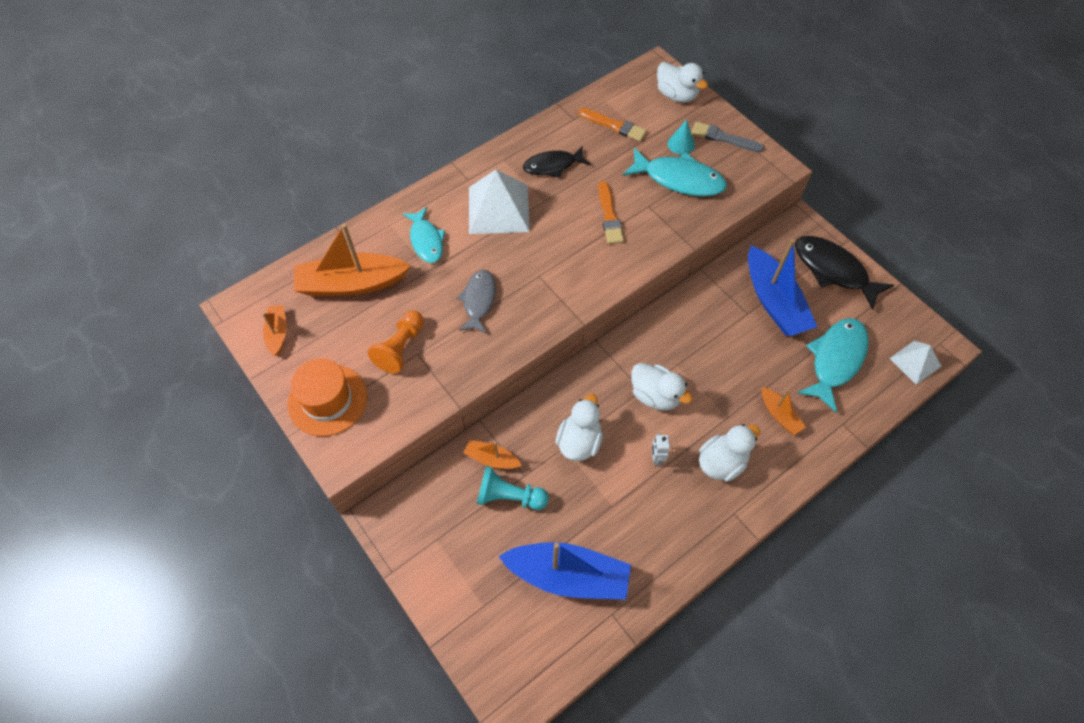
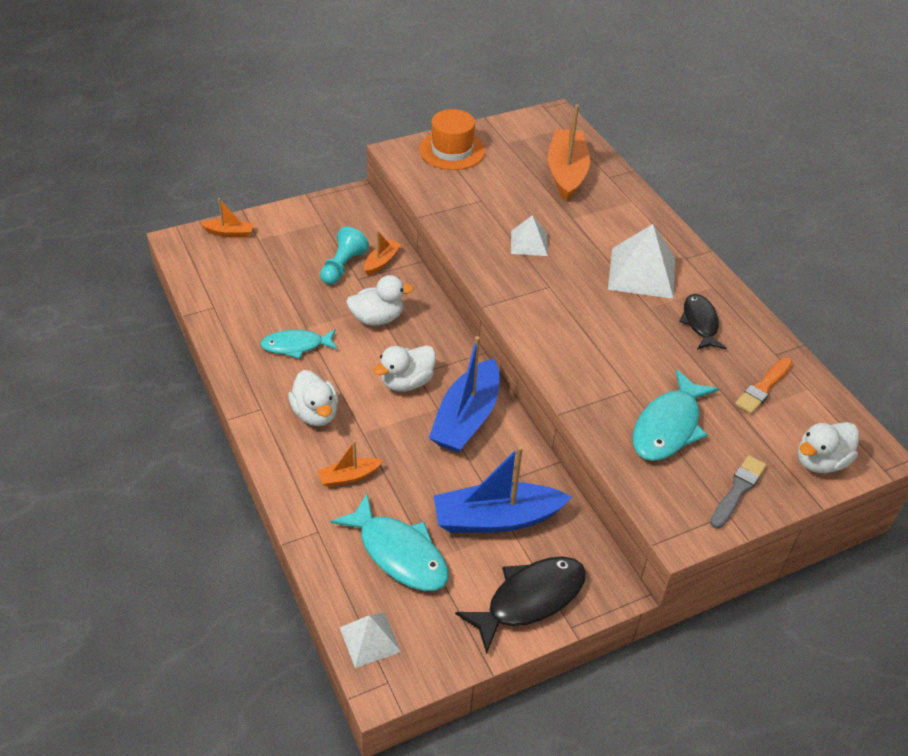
camera: 100 degrees right, 15 degrees down
(277, 333) = (524, 132): orange boat -> orange boat (229, 233)
(400, 348) = (490, 192): orange pawn -> none
(426, 240) = (608, 220): turquoise fish -> turquoise fish (296, 346)
(479, 300) = (529, 243): grey fish -> white pyramid
(568, 575) = (258, 288): blue boat -> blue boat (466, 418)
(579, 441) = (377, 318): white duck -> white duck turned 45 degrees counterclockwise
(609, 216) = (619, 353): orange brush -> none
(656, 458) = (339, 367): white robot -> none
(681, 144) = (728, 443): turquoise cone -> none

